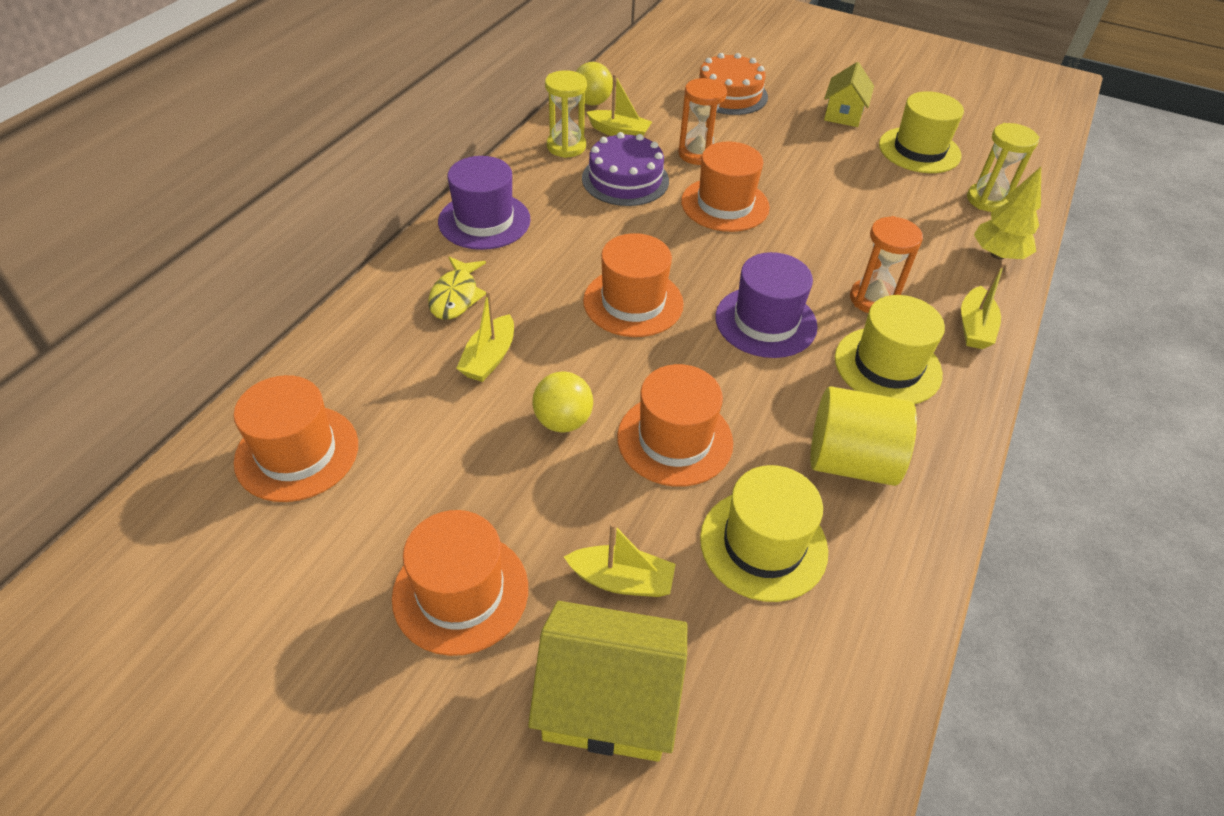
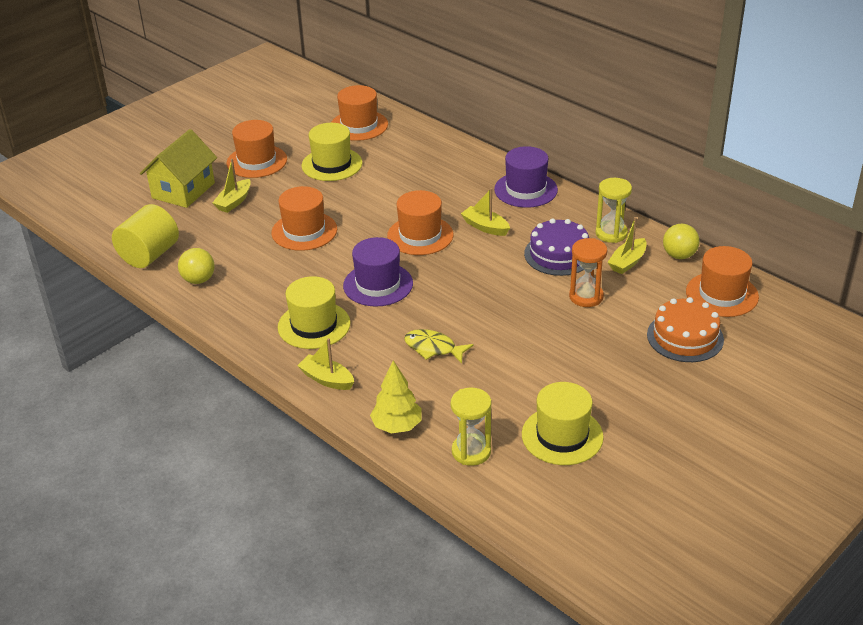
camera: 110 degrees right, 10 degrees down
(456, 296) = (453, 174): yellow fish -> yellow fish (433, 348)
(489, 358) = (396, 180): yellow boat -> yellow boat (485, 227)
(563, 421) = (337, 198): yellow ball -> yellow ball (198, 280)
(725, 204) = (512, 296): orange hat -> orange hat (722, 294)
(763, 544) = (224, 245): yellow hat -> yellow hat (332, 164)
(843, 114) = (637, 404): yellow house -> none
(850, 461) = (253, 288): yellow cylinder -> yellow cylinder (149, 255)
(873, 299) = (377, 339): orange hourglass -> none

